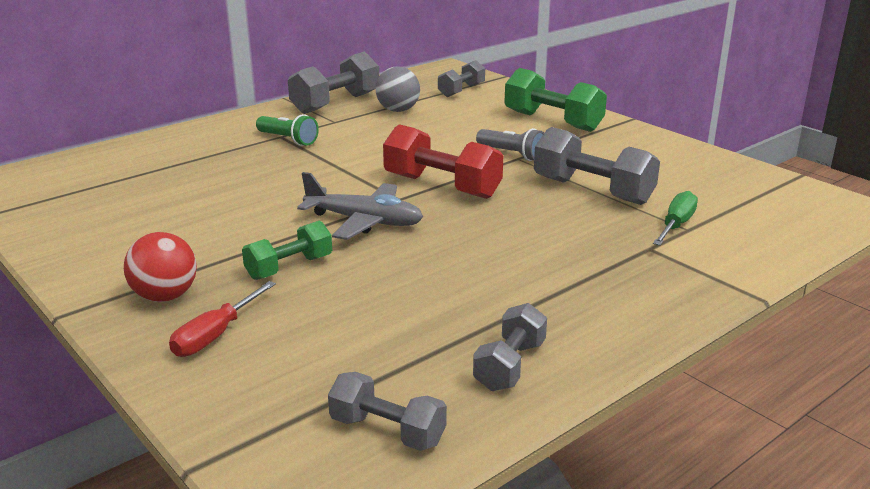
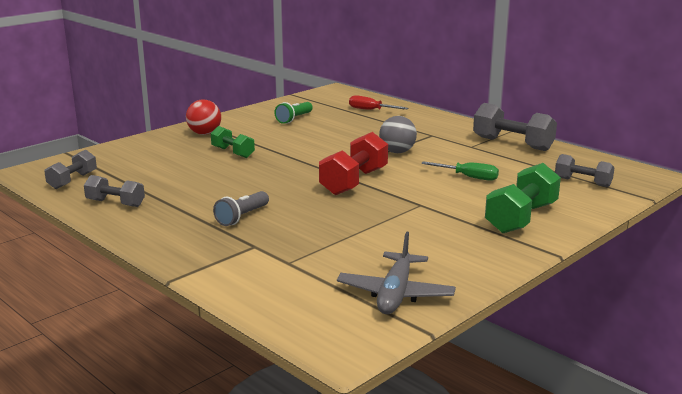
camera: 85 degrees right, 5 degrees down
(215, 335) = (165, 145): red screwdriver -> red screwdriver (370, 110)
(288, 140) = (425, 137): green flashlight -> green flashlight (294, 119)
(364, 221) = (293, 164): grey plane -> grey plane (395, 294)
(398, 110) = (510, 163): grey ball -> grey ball (397, 152)
(512, 154) = (427, 202): grey flashlight -> grey flashlight (242, 217)
(592, 191) = (358, 230): grey dumbbell -> none
(676, 225) = (295, 258): green screwdriver -> green screwdriver (468, 177)

